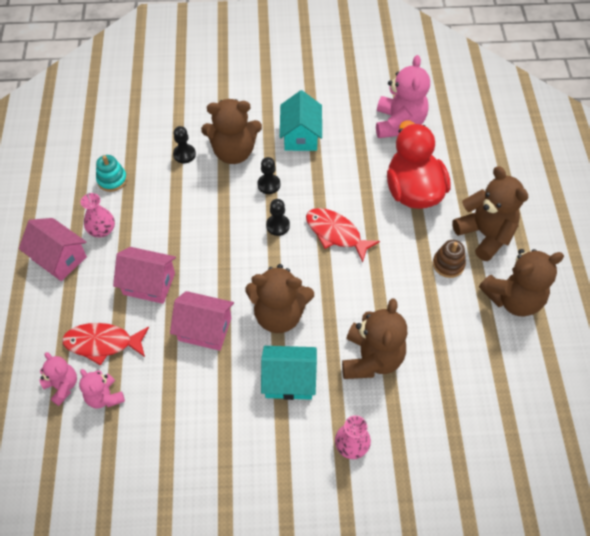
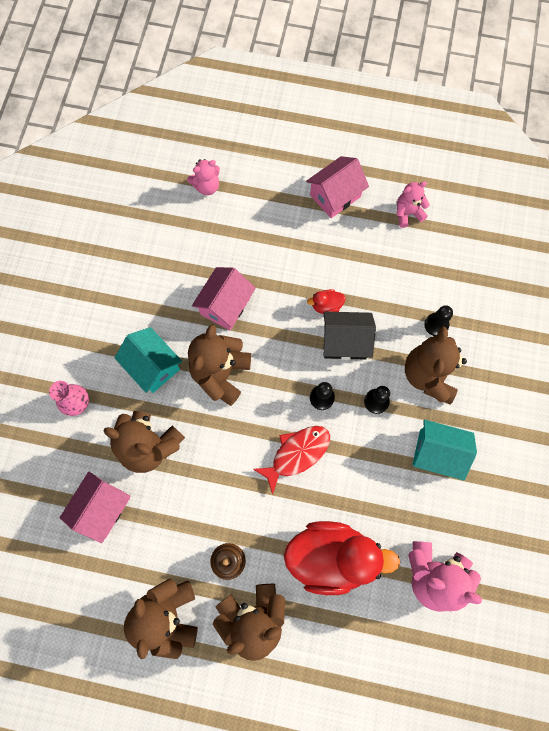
camera: 105 degrees right, 15 degrees up
(102, 230) = (358, 235): pink vase -> none
(102, 343) = (237, 221): red fish -> none
(105, 397) = (187, 216): pink teddy bear -> pink teddy bear (407, 213)
(112, 180) = (417, 251): turquoise stacking toy -> none
(149, 284) = (286, 266): pink house -> pink house (102, 508)
(185, 241) = (326, 306): none -> red duck
(218, 218) = (345, 342): none -> black house
(289, 380) = (153, 366): turquoise house -> turquoise house turned 60 degrees counterclockwise

